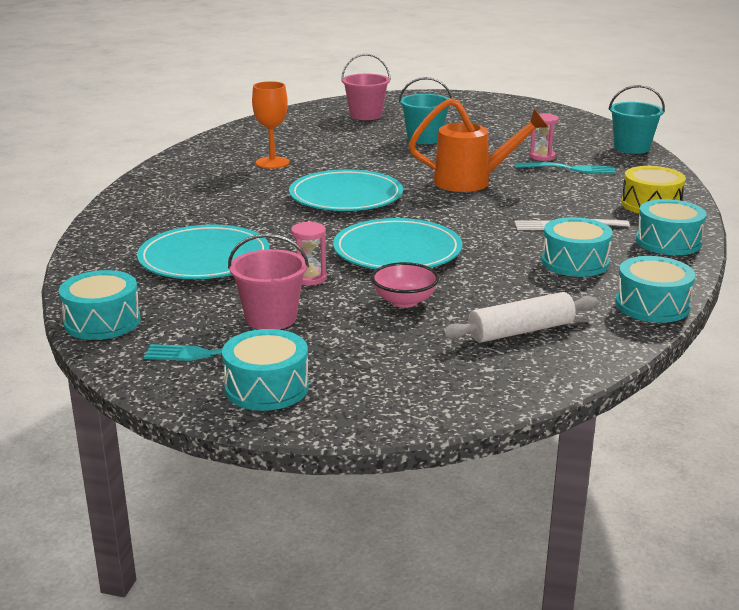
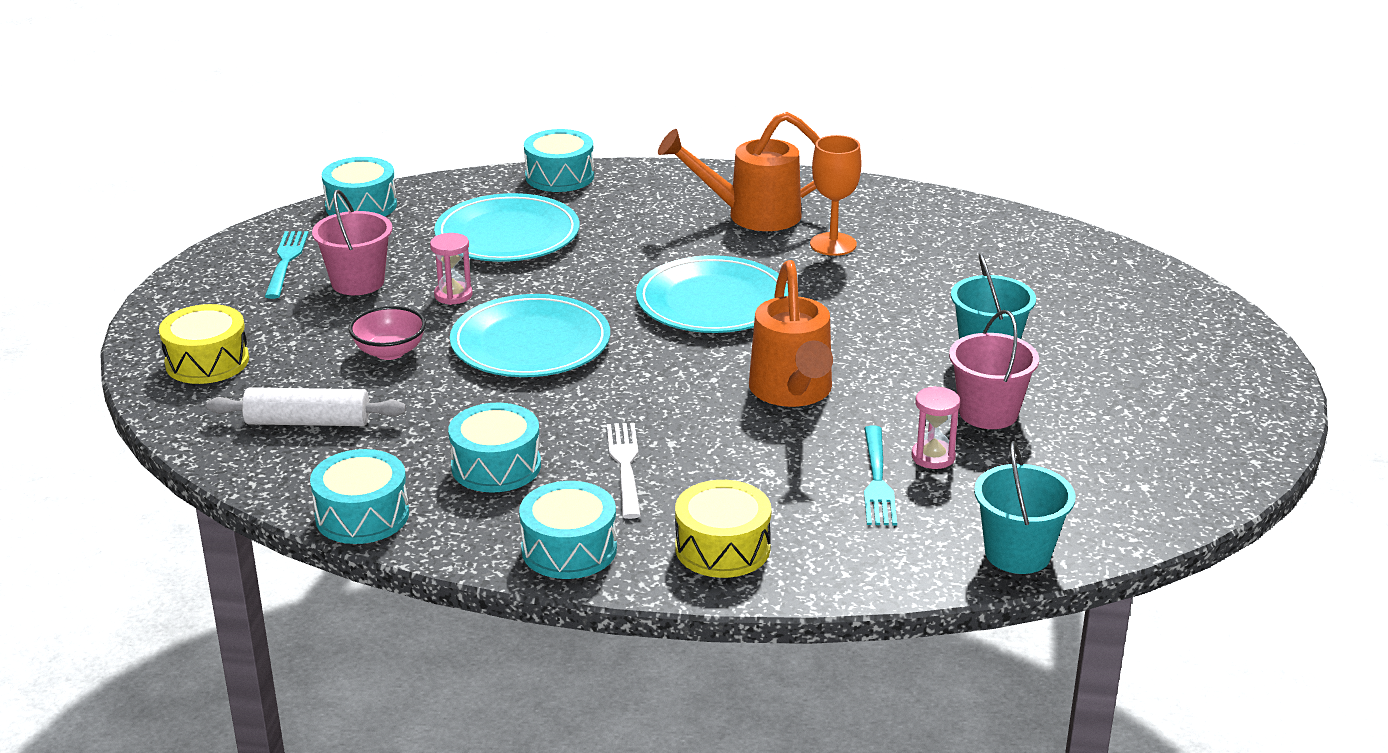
camera: 85 degrees right, 5 degrees up
(214, 181) = (751, 215): none -> orange watering can
(266, 387) = (218, 292): turquoise drum -> turquoise drum (559, 176)
(365, 115) = (1092, 298): pink bucket -> pink bucket (988, 413)
(413, 384) = (207, 362): none -> yellow drum
(520, 331) = (308, 422): white rolling pin -> white rolling pin turned 60 degrees counterclockwise

